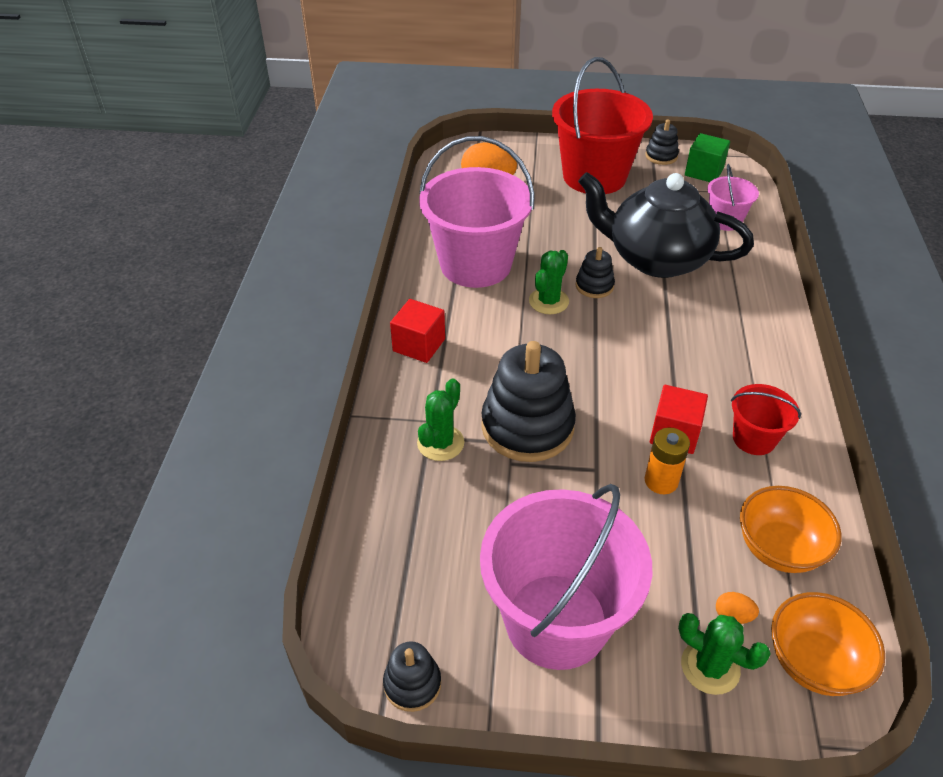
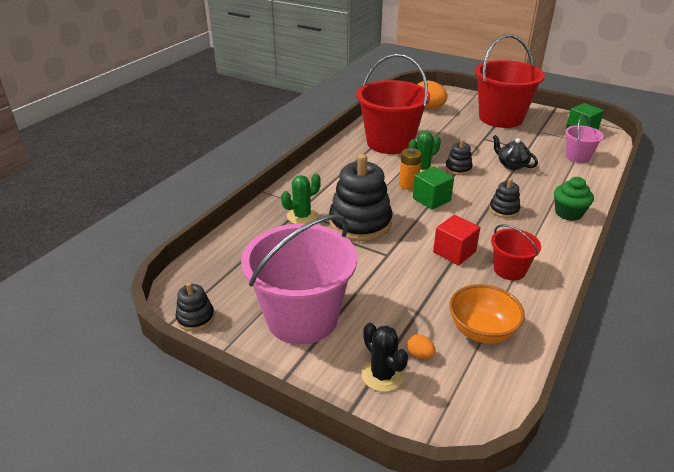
camera: 25 degrees right, 10 degrees down
(419, 345) = (326, 170): red cube -> none
(475, 264) = (390, 142): pink bucket -> red bucket
(593, 352) = (431, 199): none -> green cube
(656, 259) = (511, 165): black teapot -> black teapot, size x0.43
(661, 156) = (556, 117): black stacking toy -> black stacking toy (504, 210)
(661, 481) = (425, 272): orange battery -> orange battery (408, 185)
(710, 667) = (382, 375): green cactus -> black cactus
(766, 321) = (568, 213): none -> green cupcake
(813, 662) = (458, 399): orange bowl -> none

